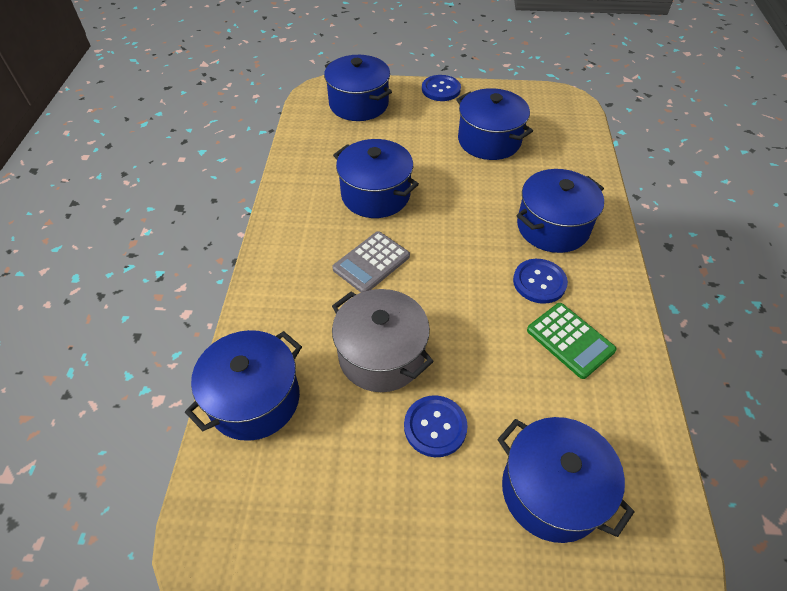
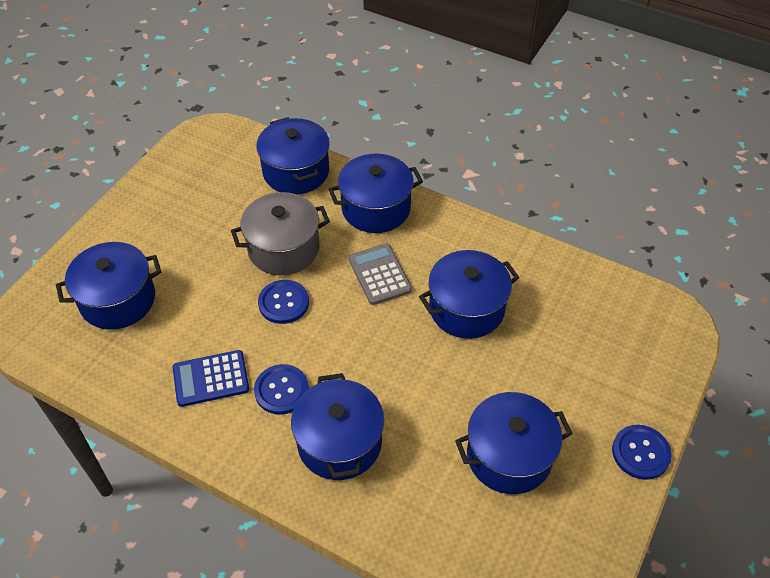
camera: 115 degrees right, 0 degrees up
(359, 104) = (636, 349): blue pot -> blue pot (376, 208)
(435, 427) = (207, 257): blue button -> blue button (283, 303)
(570, 340) = (211, 379): green calculator -> blue calculator

